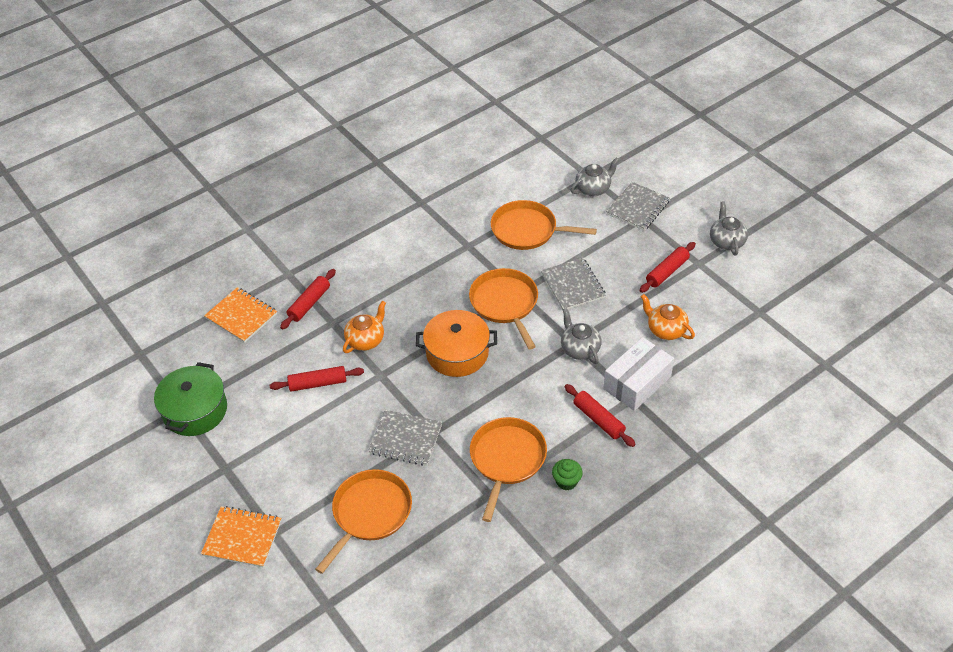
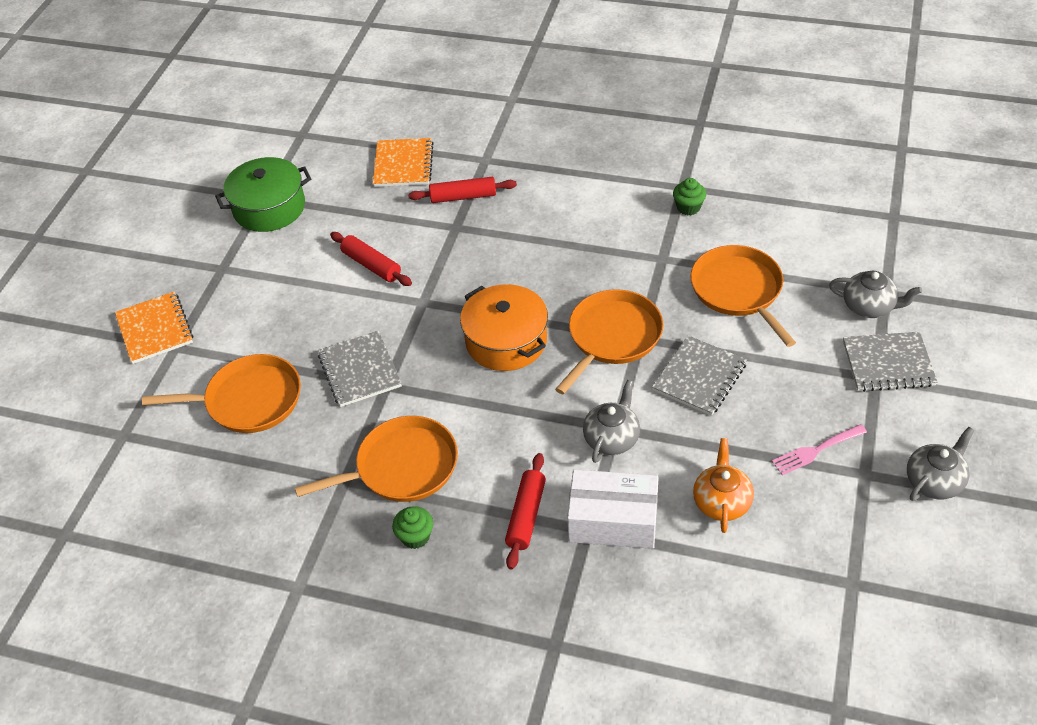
camera: 55 degrees right, 0 degrees up
(366, 340) = (457, 264): orange teapot -> none
(441, 210) = (688, 207): none -> green cupcake
(667, 272) = (815, 450): red rolling pin -> pink fork

